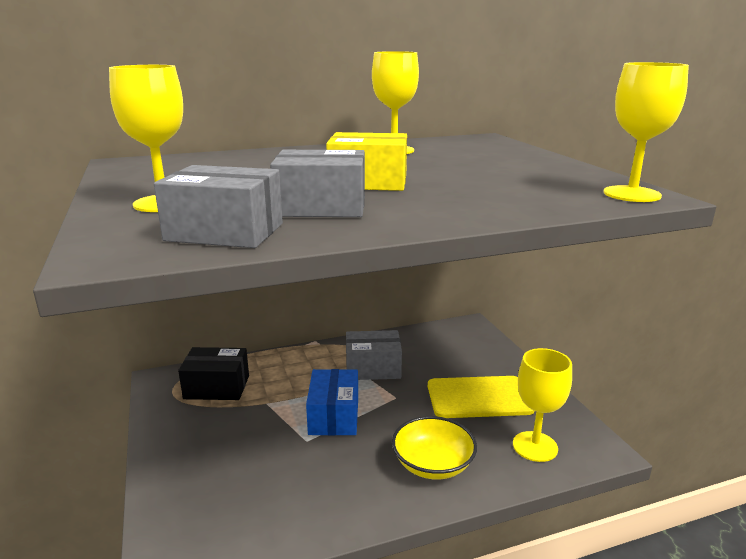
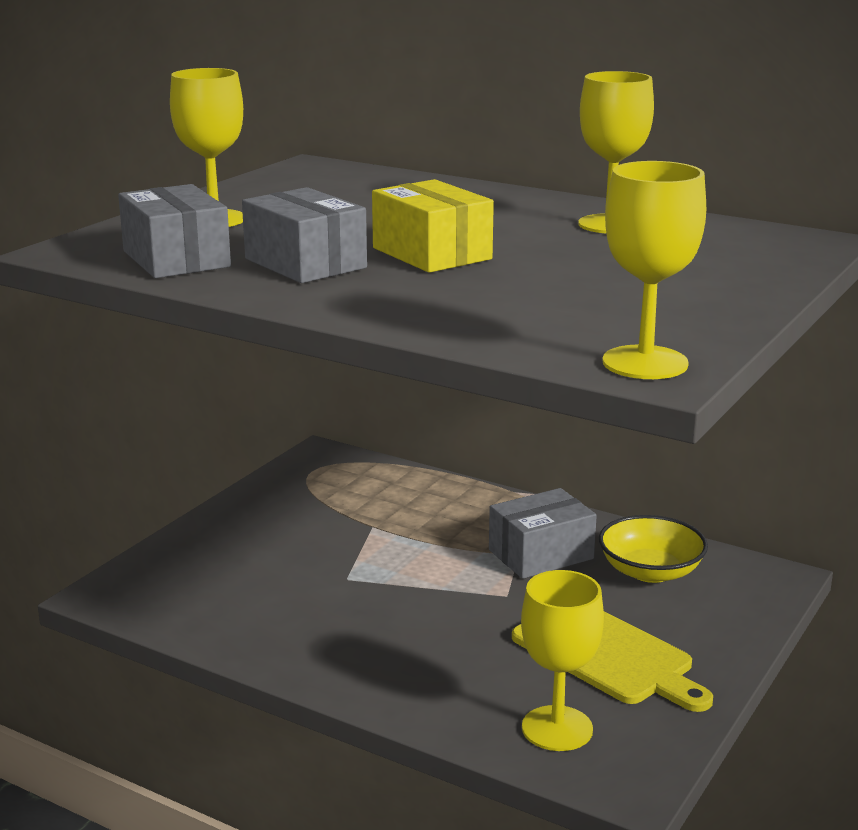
camera: 50 degrees right, 0 degrees up
(217, 387) = (355, 487): black box -> none
(334, 416) = (410, 573): blue box -> none
(373, 368) = (541, 554): grey box -> grey box turned 75 degrees counterclockwise
(433, 464) = (417, 669): yellow bowl -> yellow bowl (650, 571)

